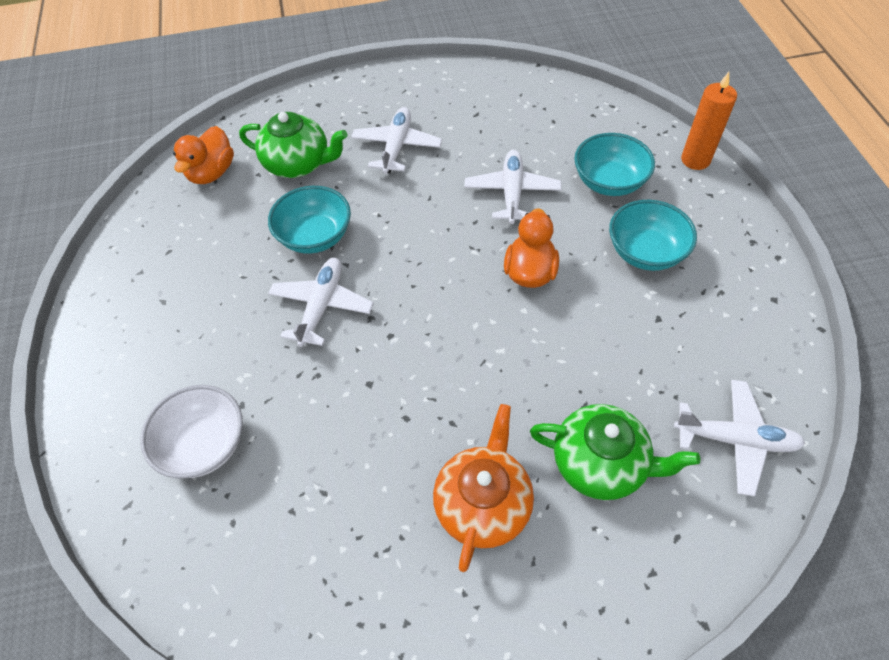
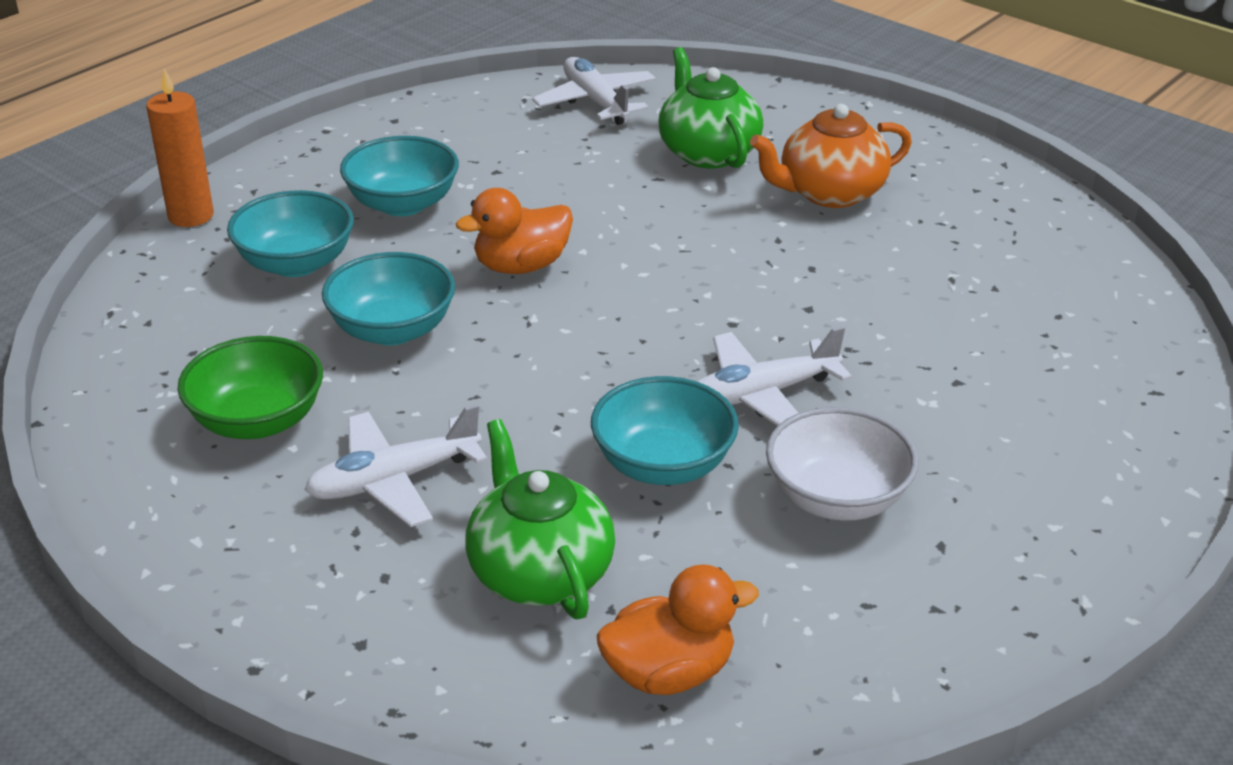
camera: 130 degrees left, 20 degrees down
(204, 445) = (1030, 380): white bowl -> white bowl (836, 498)
(479, 123) = (258, 421): none -> green bowl
(512, 192) = (392, 330): white plane -> turquoise bowl

